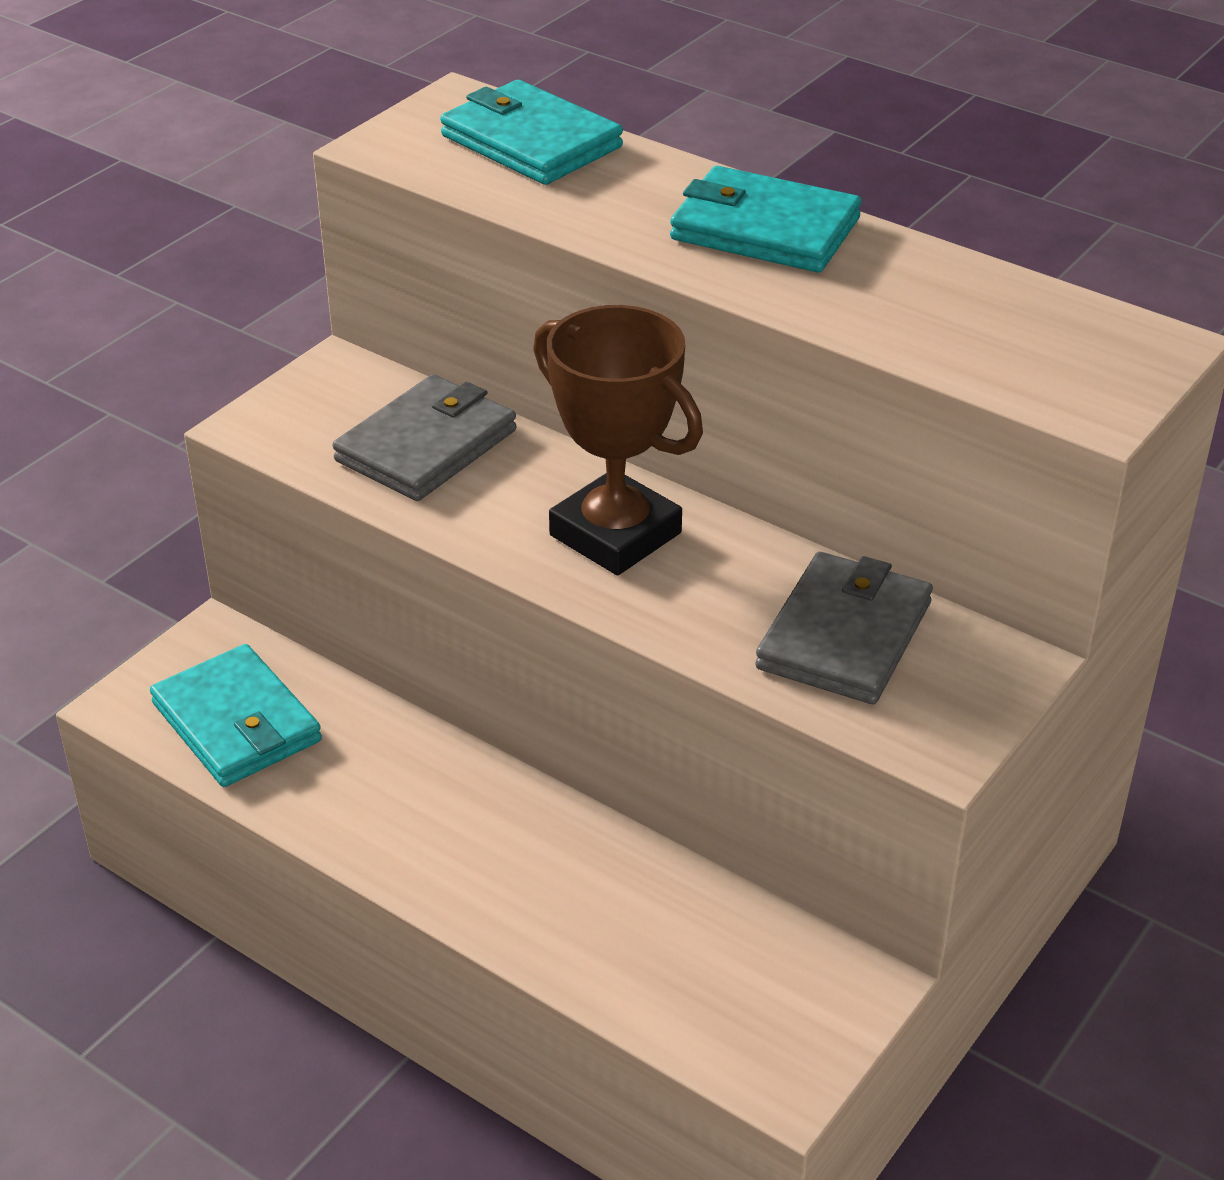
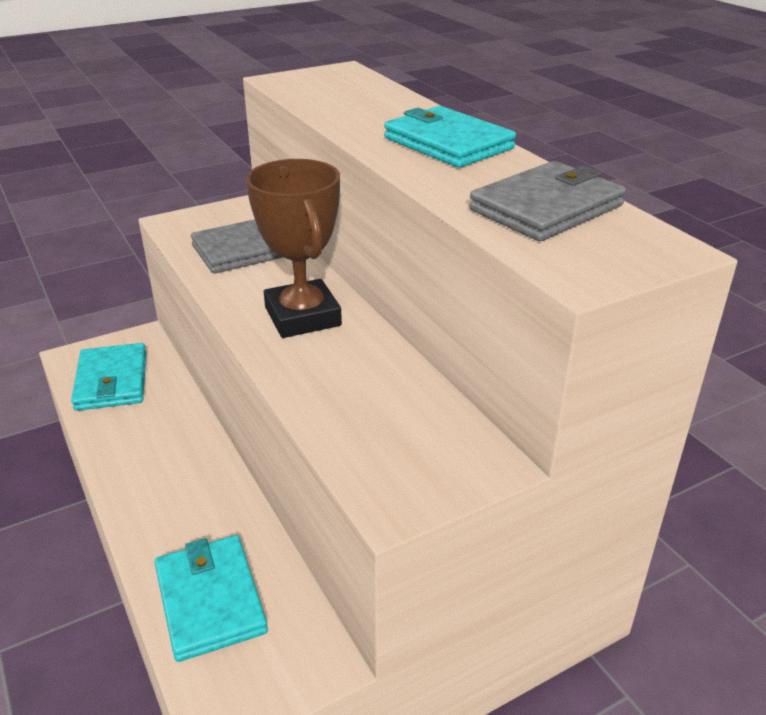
camera: 25 degrees right, 5 degrees down
(531, 141) = (358, 89): turquoise wallet -> turquoise wallet (210, 600)
(844, 635) = (388, 411): grey wallet -> grey wallet (546, 208)

